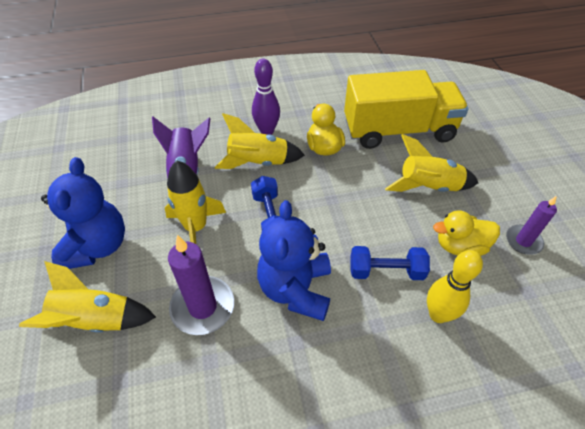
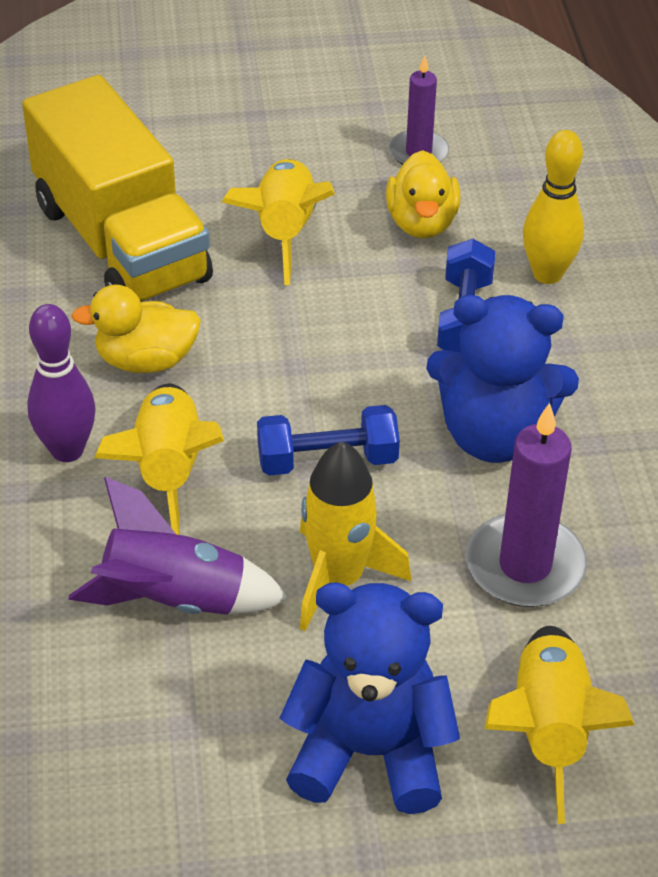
camera: 85 degrees left, 5 degrees down
(398, 130) = (121, 243): yellow truck -> yellow truck turned 150 degrees clockwise

